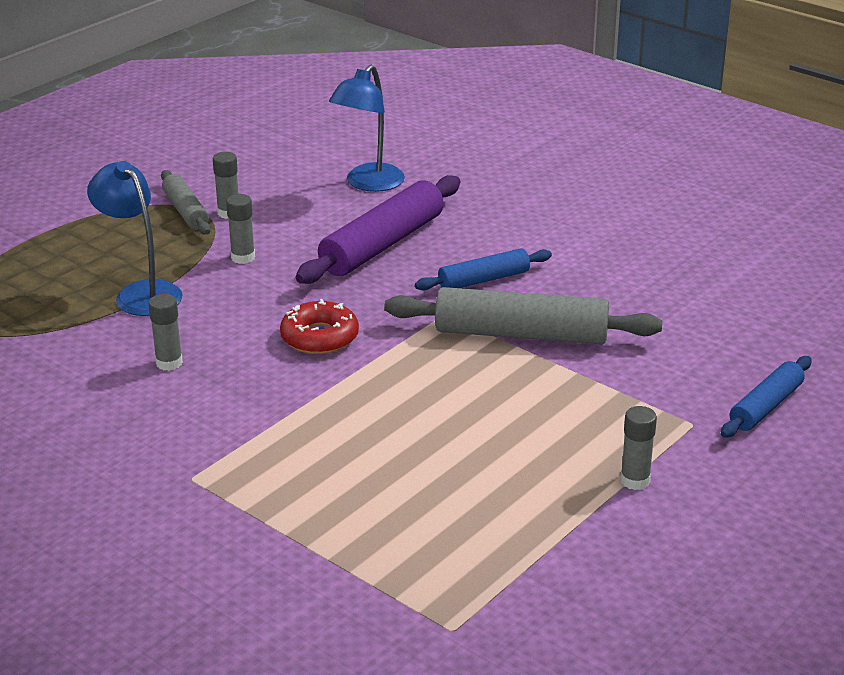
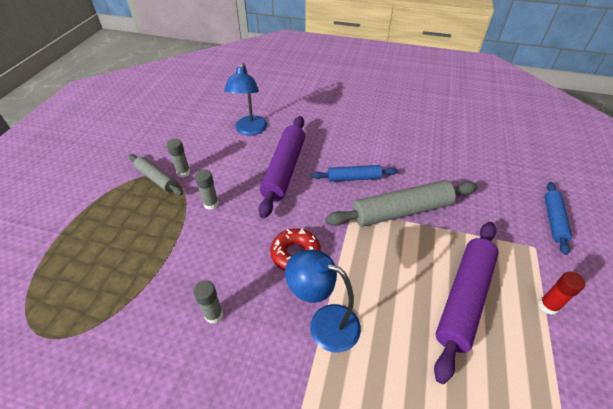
camera: 25 degrees left, 15 degrees up
(141, 293) = (161, 255): blue lamp -> blue lamp (324, 323)
(484, 280) = (354, 178): blue rolling pin -> blue rolling pin turned 45 degrees clockwise
(516, 440) = (463, 298): none -> purple rolling pin
(635, 480) = (548, 306): grey glue stick -> red glue stick

